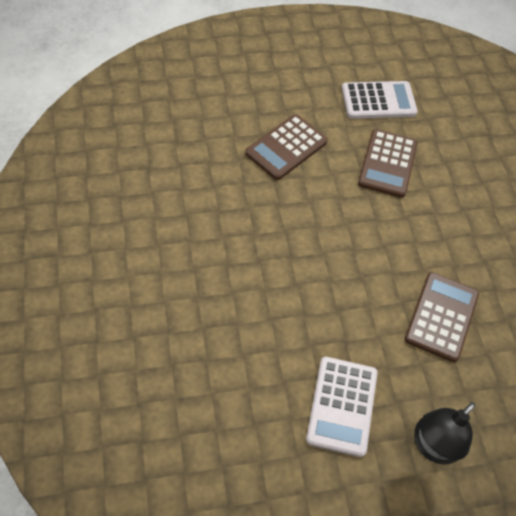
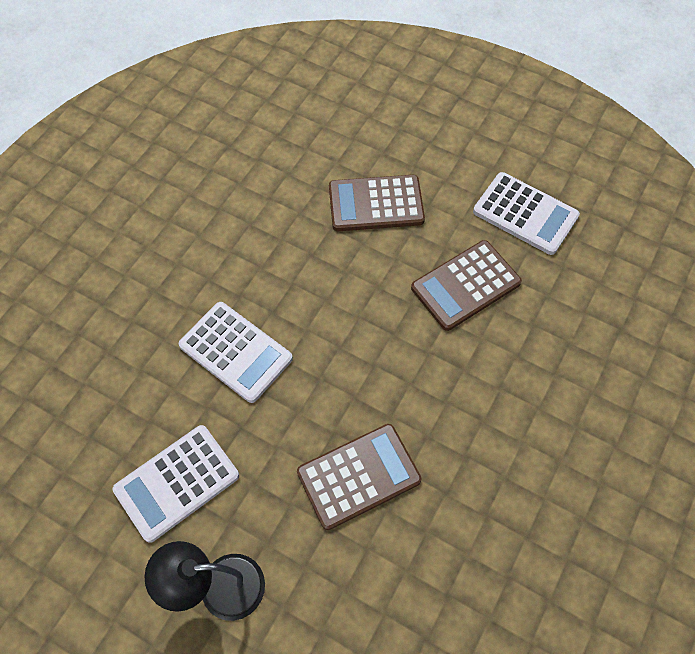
camera: 45 degrees right, 5 degrees up
(293, 297) = (236, 352): none -> white calculator

